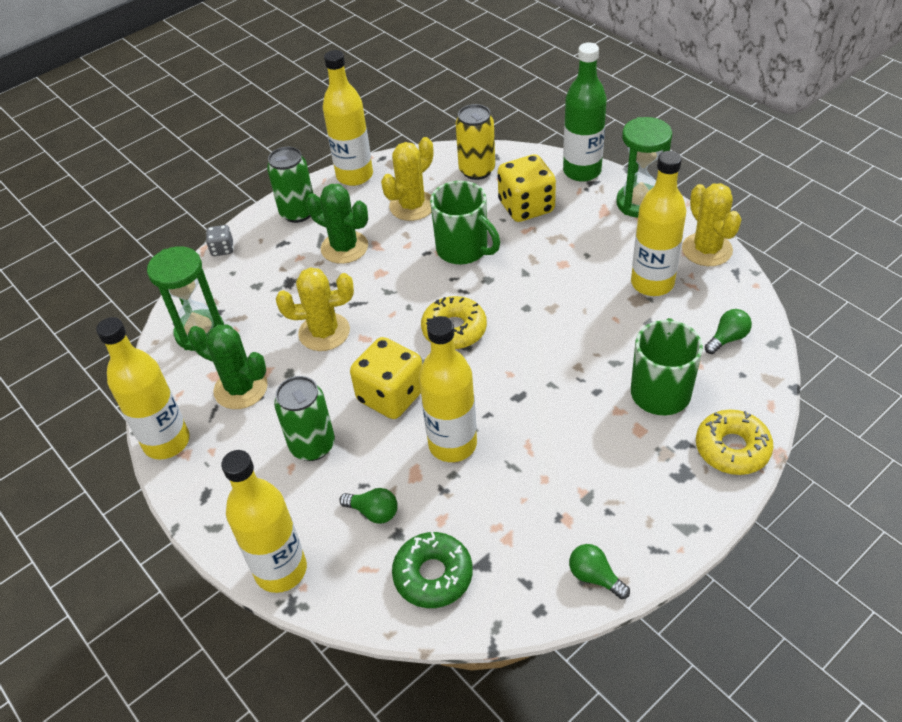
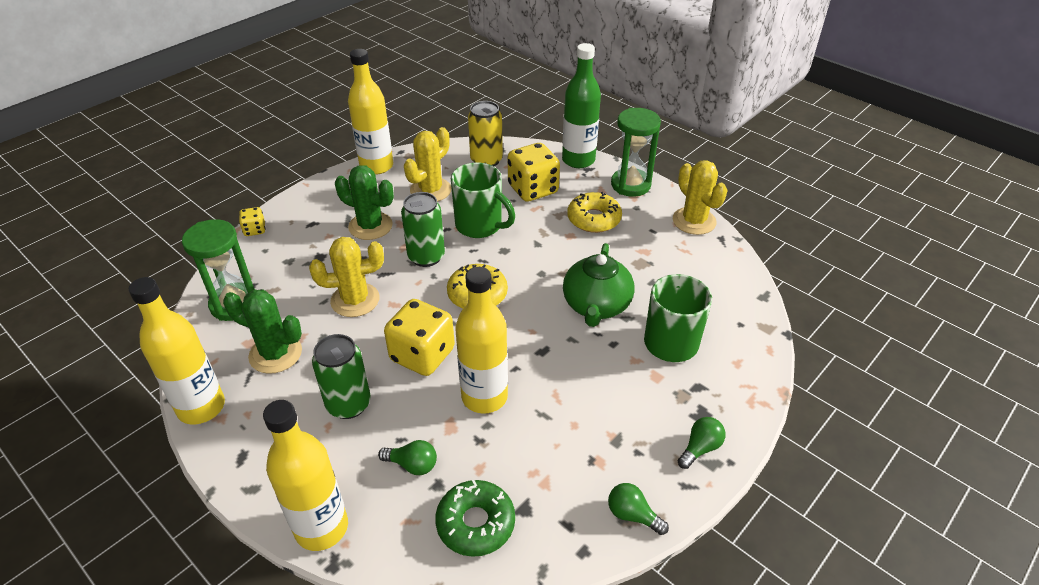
camera: 10 degrees left, 5 degrees down
(222, 249) = (255, 230): grey dice -> yellow dice
(298, 212) = (325, 197): green can -> green can (426, 257)
(583, 347) = (596, 306): none -> green teapot
(652, 283) = (651, 249): yellow bottle -> none
(727, 338) = (723, 294): green light bulb -> green light bulb (700, 448)
(732, 448) = (742, 389): yellow donut -> yellow donut (594, 219)

